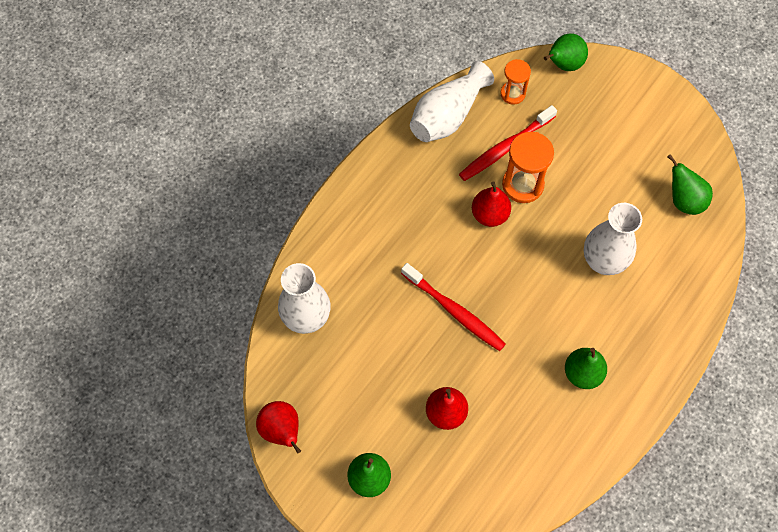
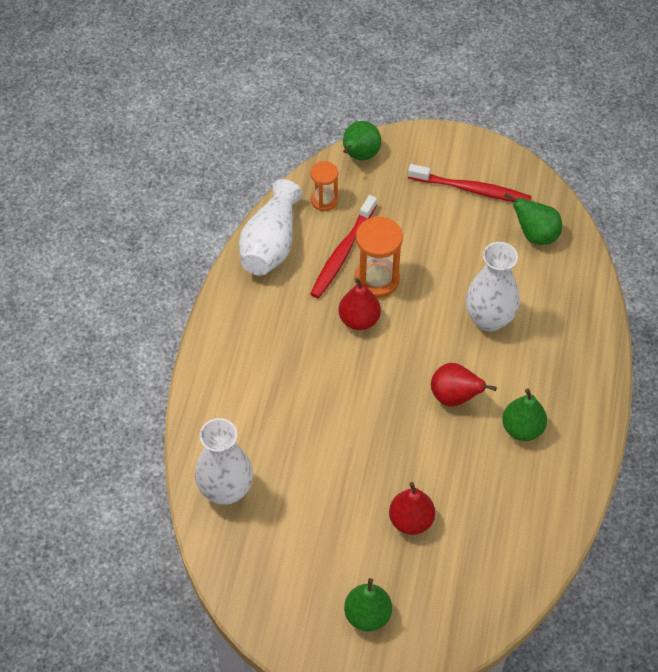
camera: 25 degrees left, 10 degrees down
(281, 430) = (256, 609): red pear -> red pear (454, 397)
(454, 311) = (371, 423): red toothbrush -> red toothbrush (472, 189)

